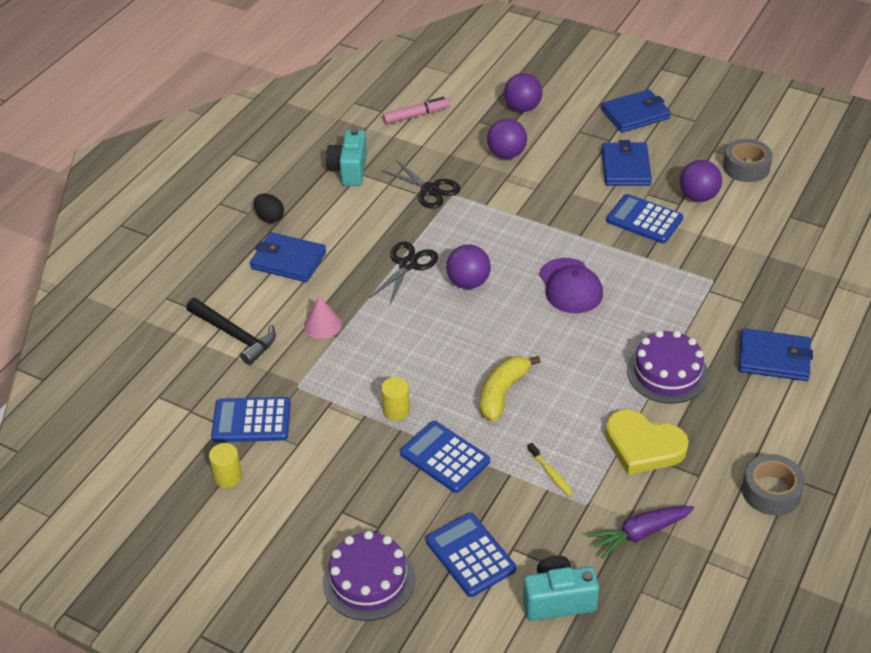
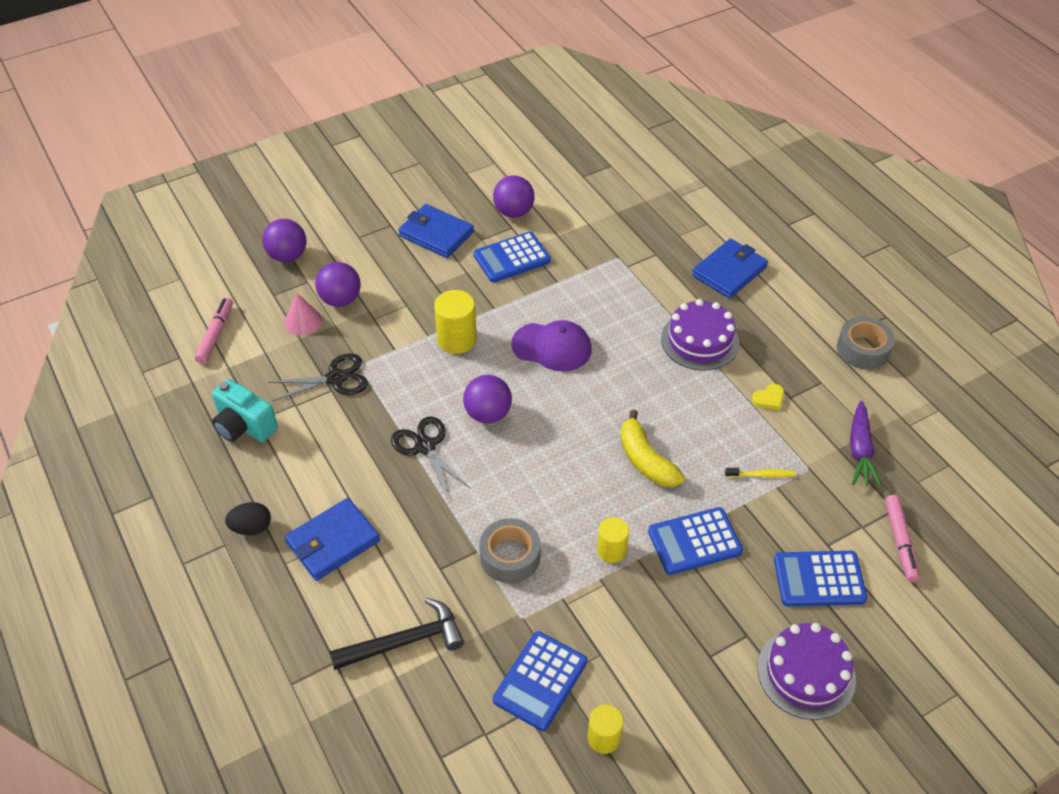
camera: 60 degrees left, 5 degrees up
(322, 325) = (452, 556): pink cone -> pink cone (303, 321)
(526, 231) = (457, 339): none -> yellow cylinder
(558, 600) = (900, 541): turquoise camera -> pink marker
(635, 114) = (374, 191): blue wallet -> none
(643, 446) = (769, 399): yellow heart -> yellow heart, size x0.43
(746, 167) = (505, 167): grey tape -> grey tape (510, 556)

